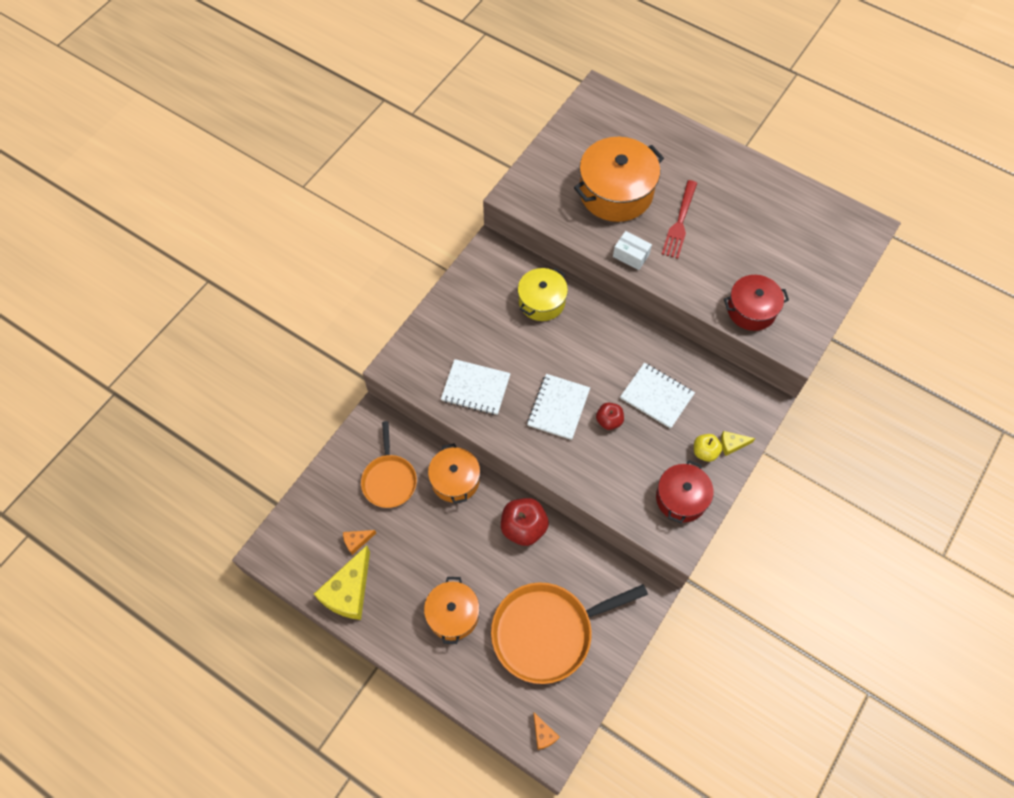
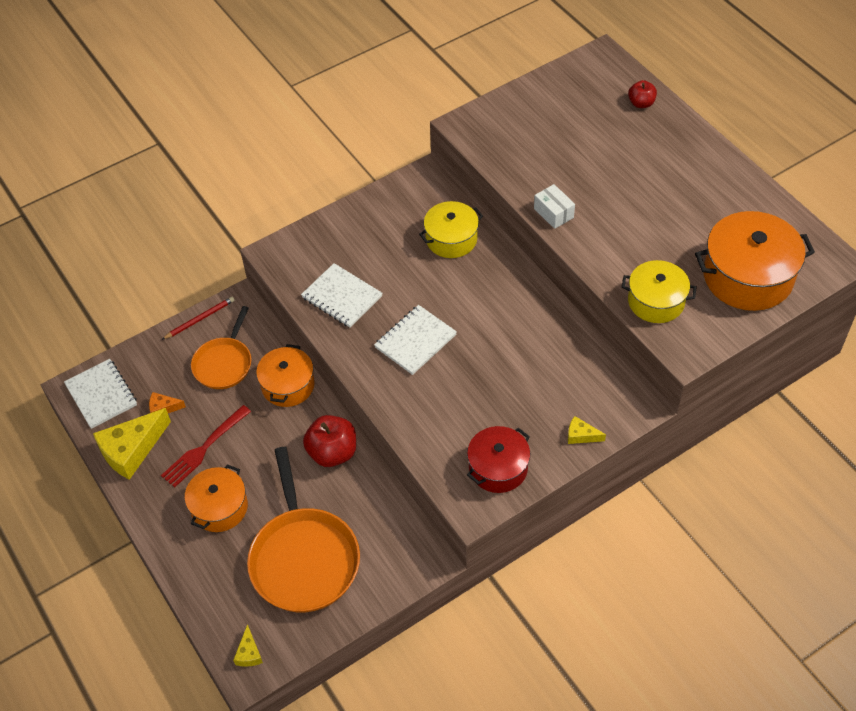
camera: 25 degrees right, 10 degrees down
(346, 445) = (199, 319): none -> red pencil
(543, 734) = (249, 653): orange cheese -> yellow cheese
(547, 632) = (304, 559): orange pan -> orange pan turned 105 degrees counterclockwise
(609, 421) = (461, 370): red apple -> red apple (641, 103)
(616, 192) = (569, 151): orange pot -> orange pot (748, 276)
(656, 396) = (524, 363): white notebook -> white notebook (101, 395)
(680, 222) = (623, 197): red fork -> red fork (204, 448)
(705, 452) = (547, 433): yellow apple -> none
(751, 310) = (656, 301): red pot -> yellow pot

